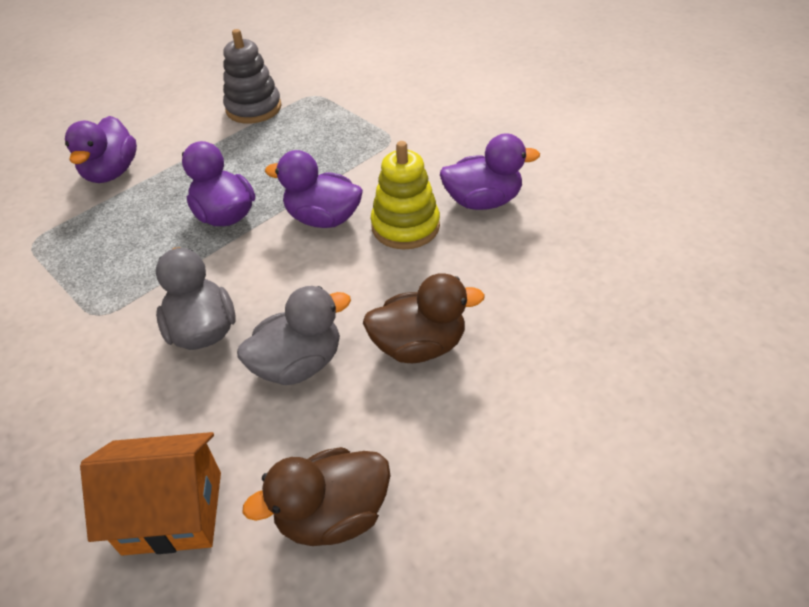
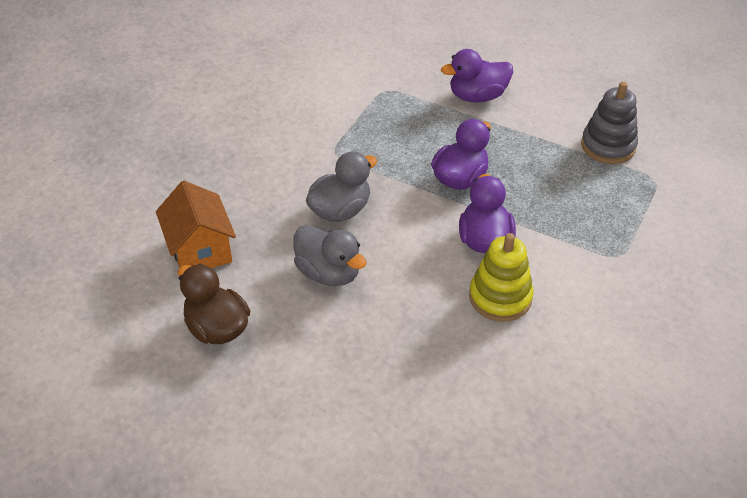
camera: 70 degrees right, 0 degrees up
(419, 345) = (370, 339): brown duck -> none
(483, 201) = (561, 346): purple duck -> none

